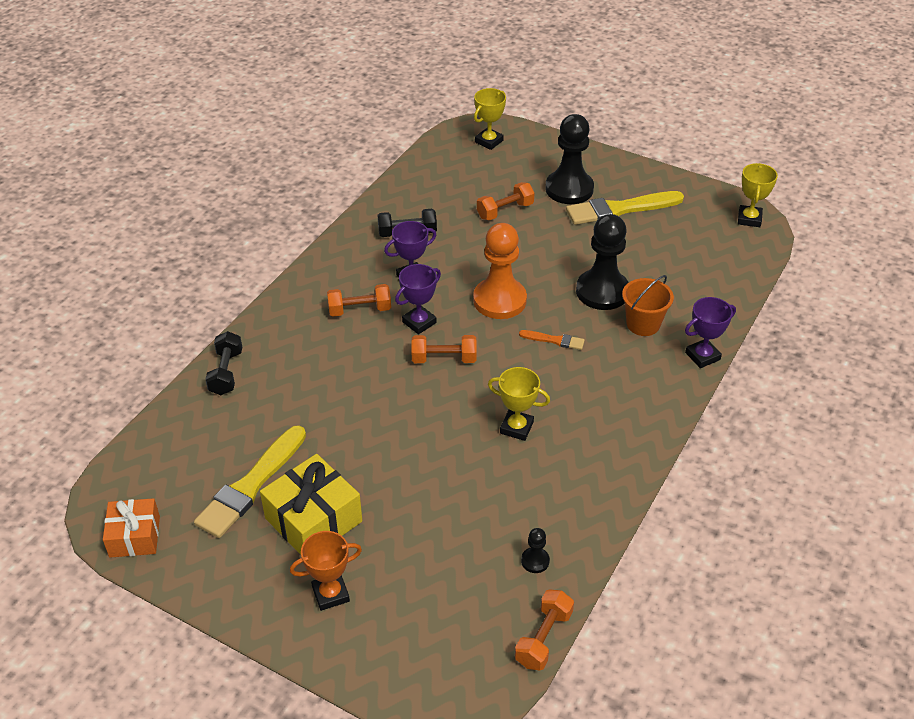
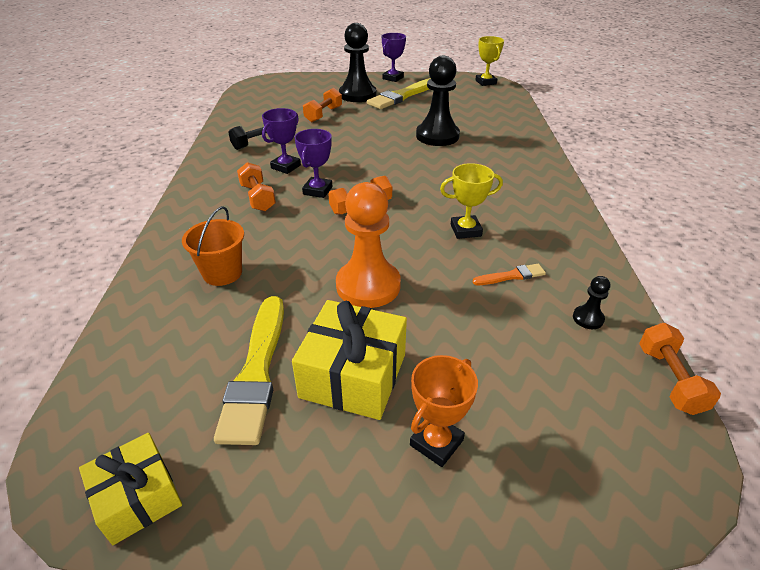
camera: 30 degrees left, 5 degrees down
(135, 536) = (138, 497): orange gift -> yellow gift
(226, 373) = (156, 283): black dumbbell -> none
(360, 310) = (258, 198): orange dumbbell -> orange dumbbell turned 75 degrees counterclockwise
(489, 141) = (277, 86): yellow trophy -> none
(499, 300) = (369, 160): orange pawn -> orange pawn (368, 286)
(554, 340) = (434, 170): orange brush -> orange brush (511, 276)
(643, 324) = (484, 144): orange bucket -> orange bucket (222, 273)
(702, 356) = (542, 149): purple trophy -> purple trophy (393, 78)

